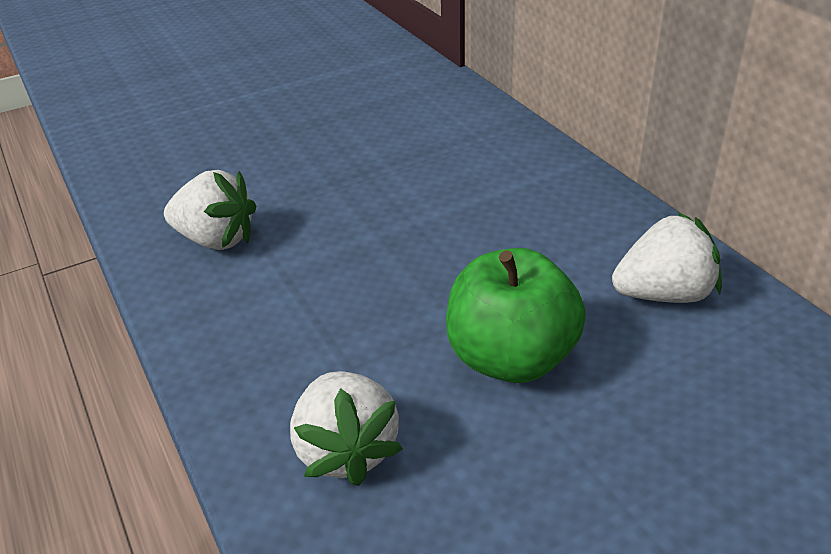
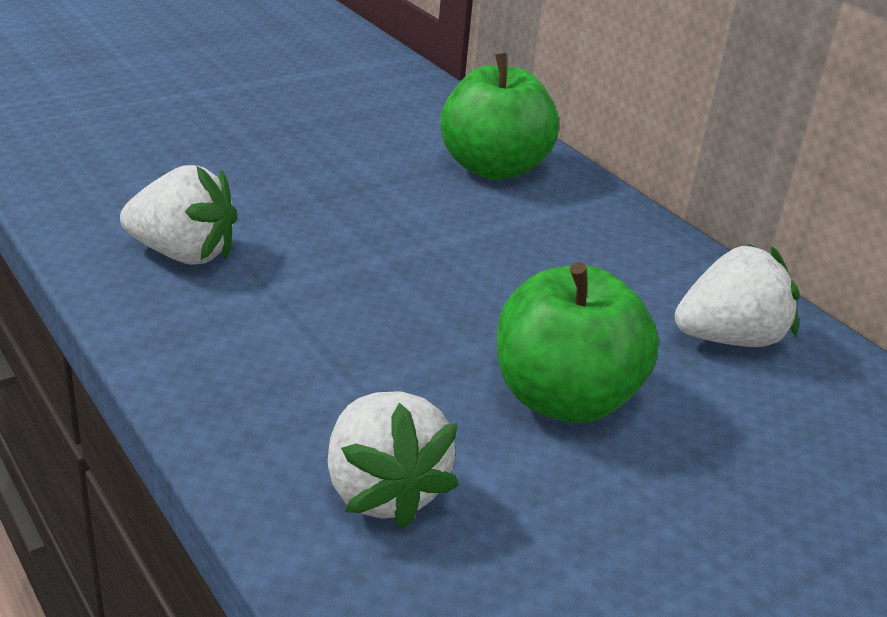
camera: 10 degrees left, 5 degrees down
(478, 145) = (493, 168): none -> green apple

